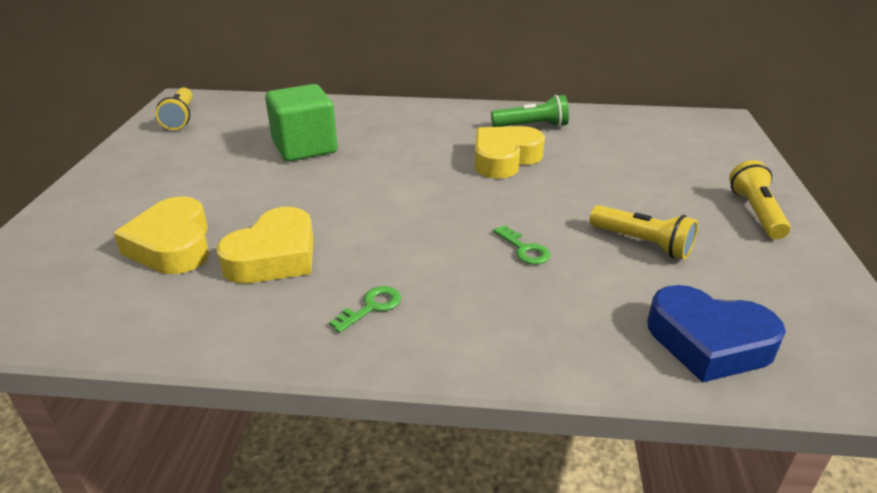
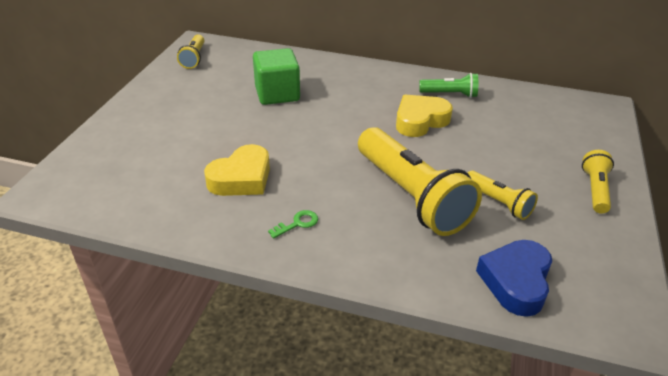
camera: 10 degrees right, 5 degrees up
(173, 245) = (177, 161): yellow heart -> none
(524, 249) = (412, 196): green key -> yellow flashlight
(708, 342) = (516, 281): blue heart -> blue heart turned 75 degrees clockwise

